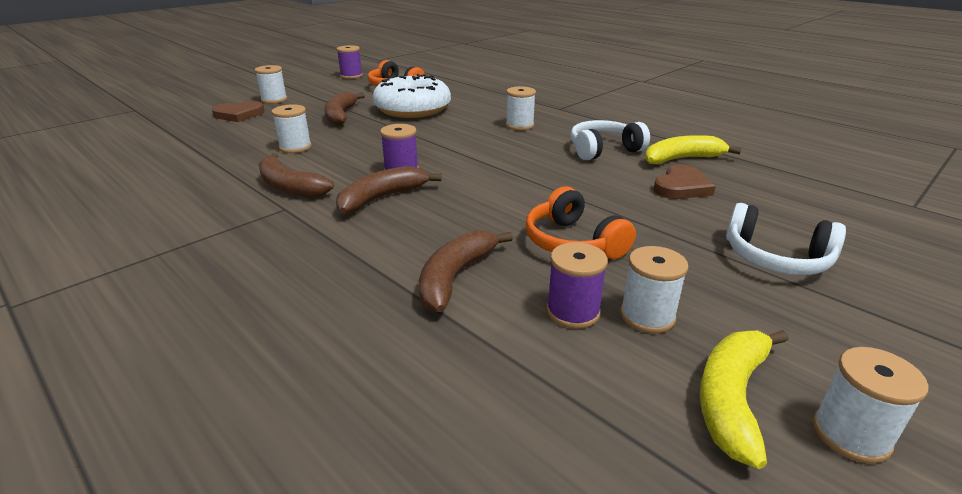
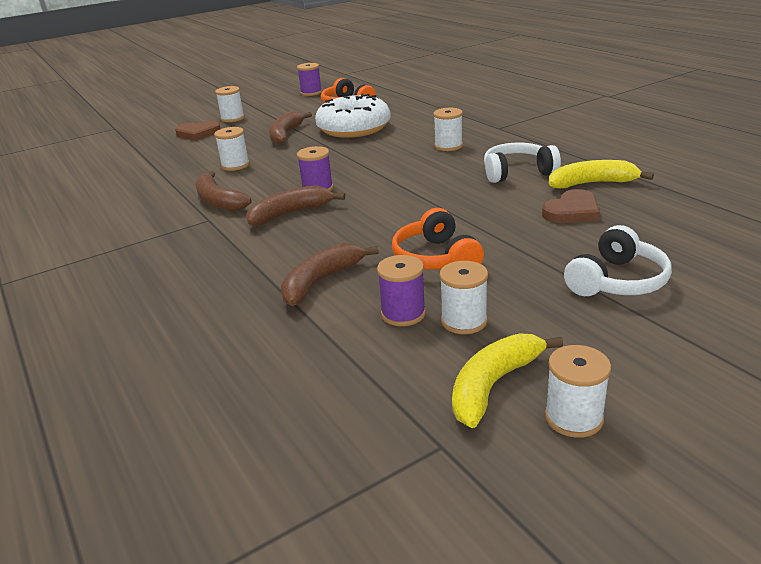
camera: 15 degrees right, 0 degrees up
(776, 258) = (617, 281): white headphones -> white headphones turned 90 degrees counterclockwise

